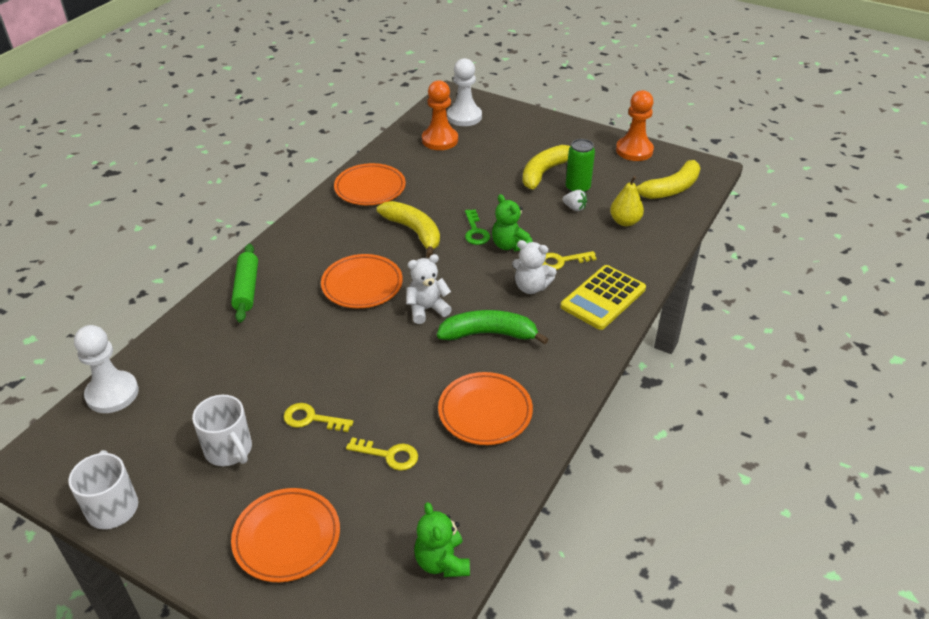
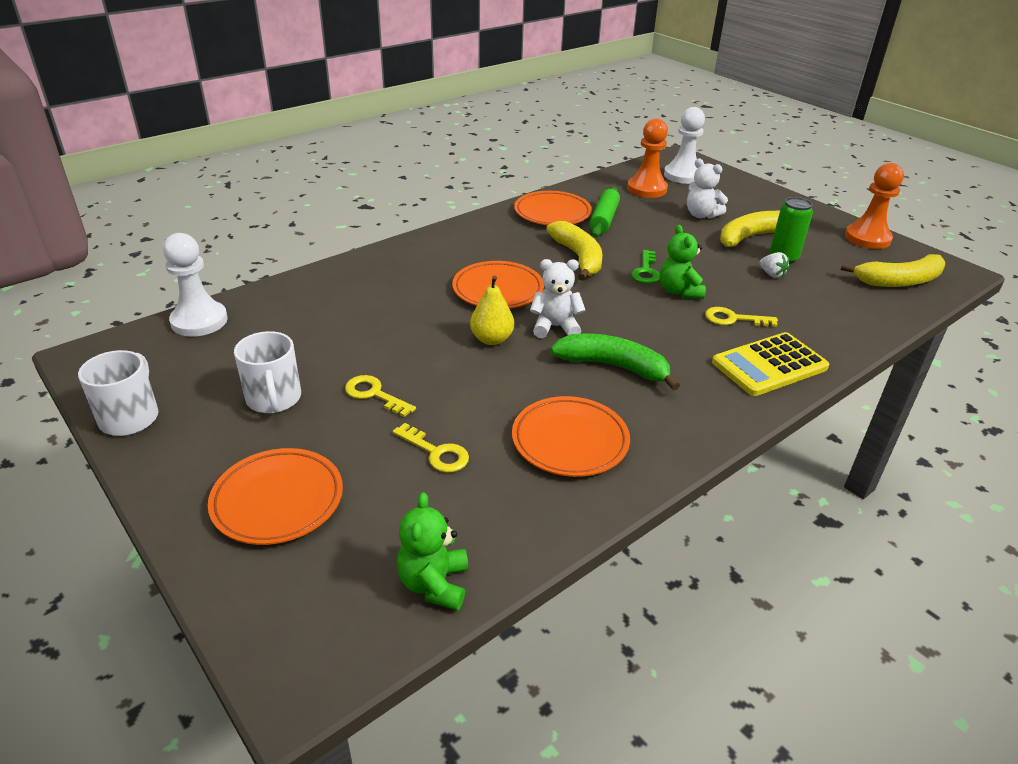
camera: 20 degrees right, 5 degrees down
(246, 289) = (380, 267): green rolling pin -> green rolling pin (604, 219)
(531, 287) = (685, 334): white teddy bear -> white teddy bear (701, 215)
(625, 221) = (828, 299): yellow pear -> yellow pear (491, 339)

